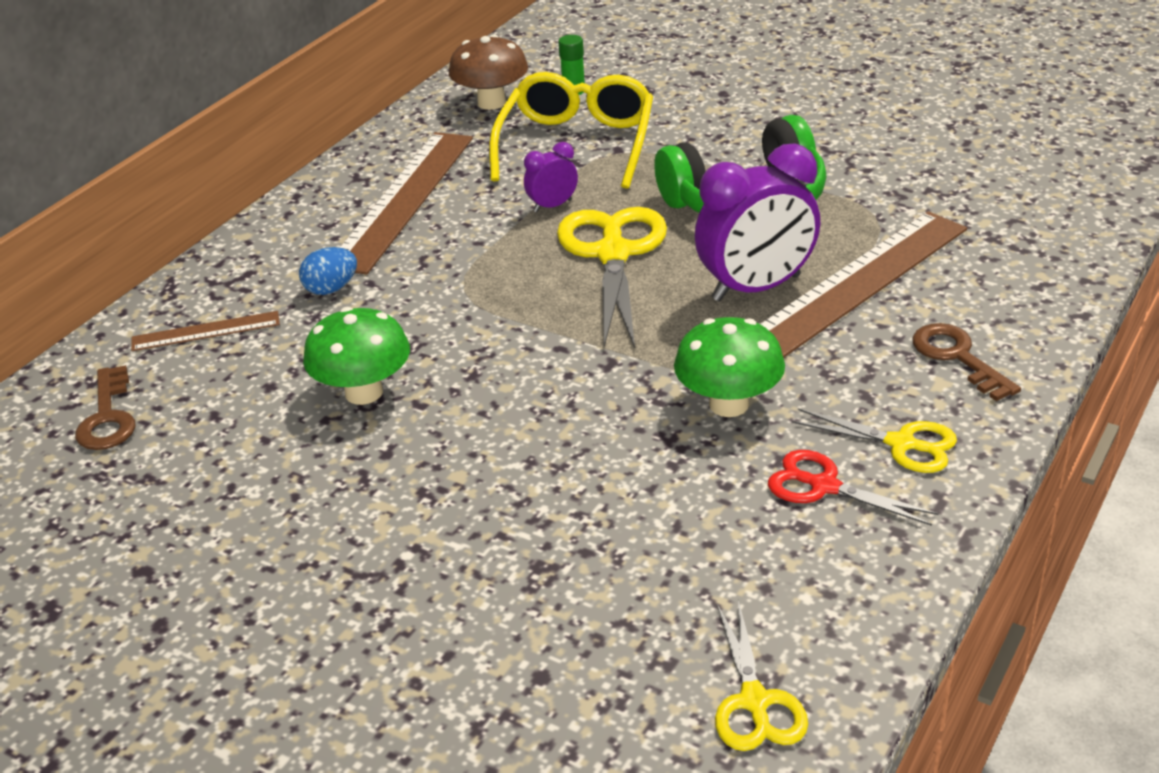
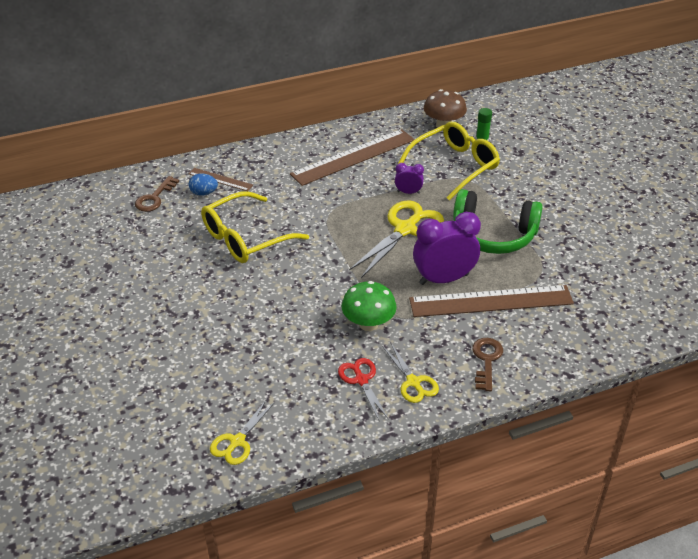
camera: 35 degrees right, 5 degrees up
(331, 289) = (282, 185): blue egg -> blue egg (204, 193)
(364, 392) = (245, 238): green mushroom -> yellow glasses
(756, 288) = (444, 279): purple clock -> purple clock turned 150 degrees clockwise

